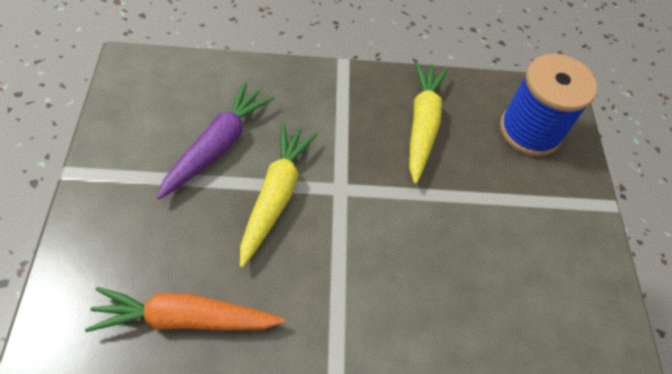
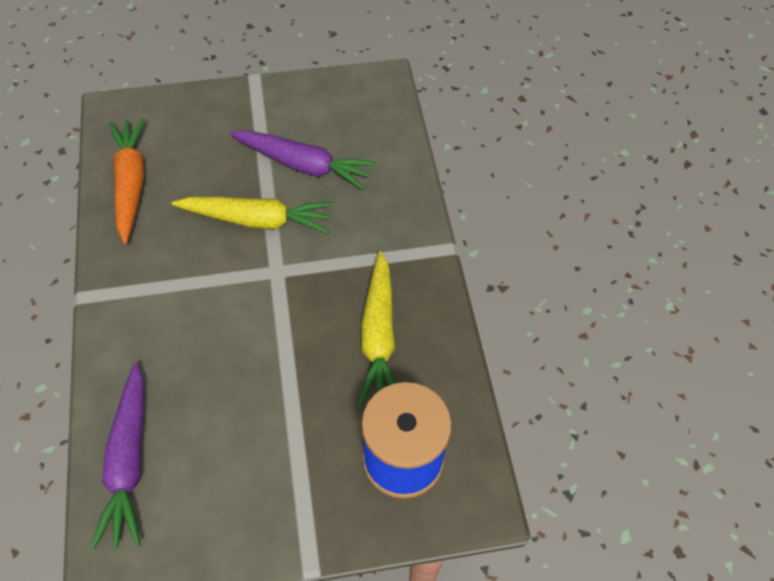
camera: 85 degrees right, 0 degrees up
(422, 124) = (379, 336): yellow carrot -> yellow carrot turned 90 degrees clockwise
(530, 338) = (129, 461): none -> purple carrot

